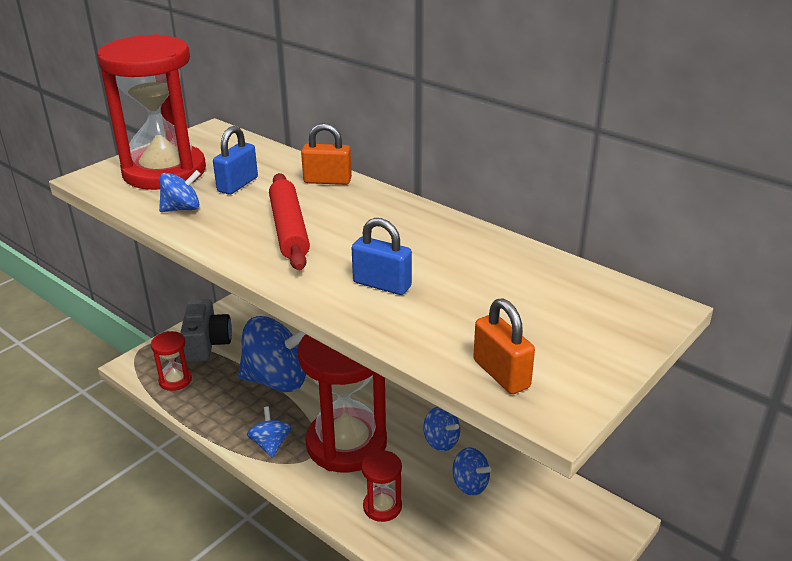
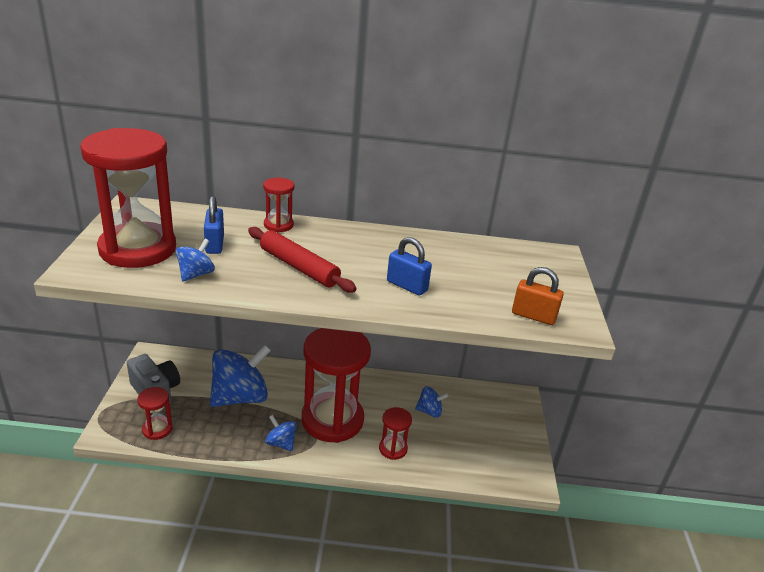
camera: 40 degrees left, 0 degrees up
(327, 181) = (278, 225): orange padlock -> red hourglass
(382, 284) = (407, 286): blue padlock -> blue padlock turned 45 degrees clockwise
(441, 441) = (389, 393): blue spinning top -> none

